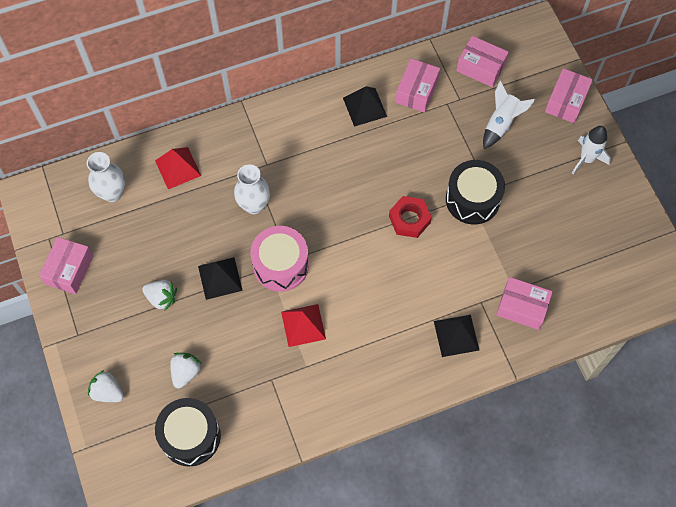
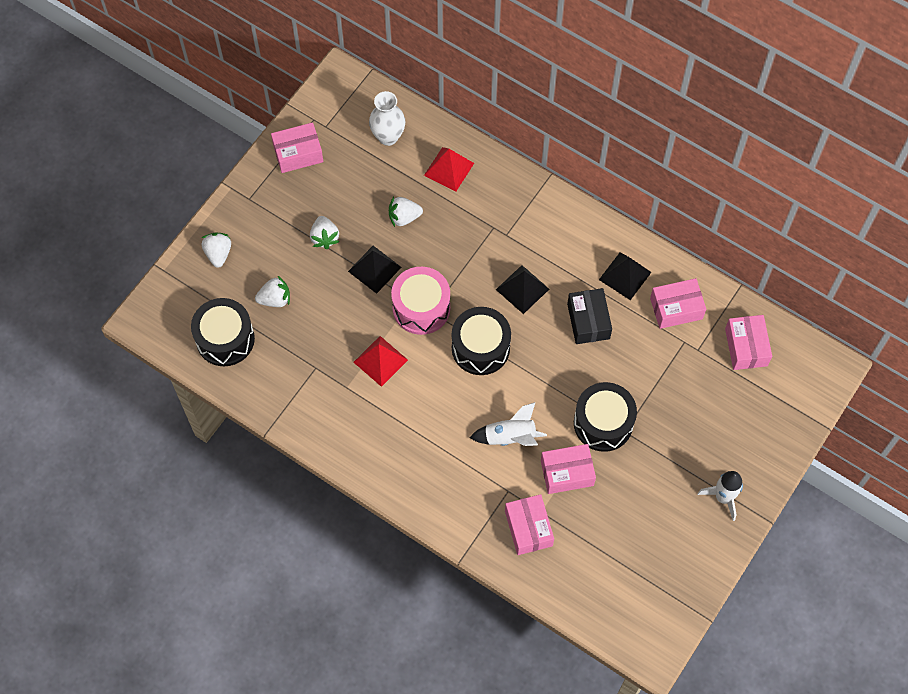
camera: 55 degrees right, 0 degrees up
(192, 227) = (404, 217): none -> white strawberry
(254, 205) = (460, 250): white vase -> none
(347, 244) = (480, 348): none -> black drum
(382, 155) = (588, 321): none -> black box
(409, 219) = (542, 383): red nut -> none
(456, 335) = (461, 489): black pyramid -> black pyramid (522, 289)
(501, 123) = (701, 400): white rocket -> white rocket (510, 437)
(566, 101) = (770, 443): pink box -> pink box (567, 473)

